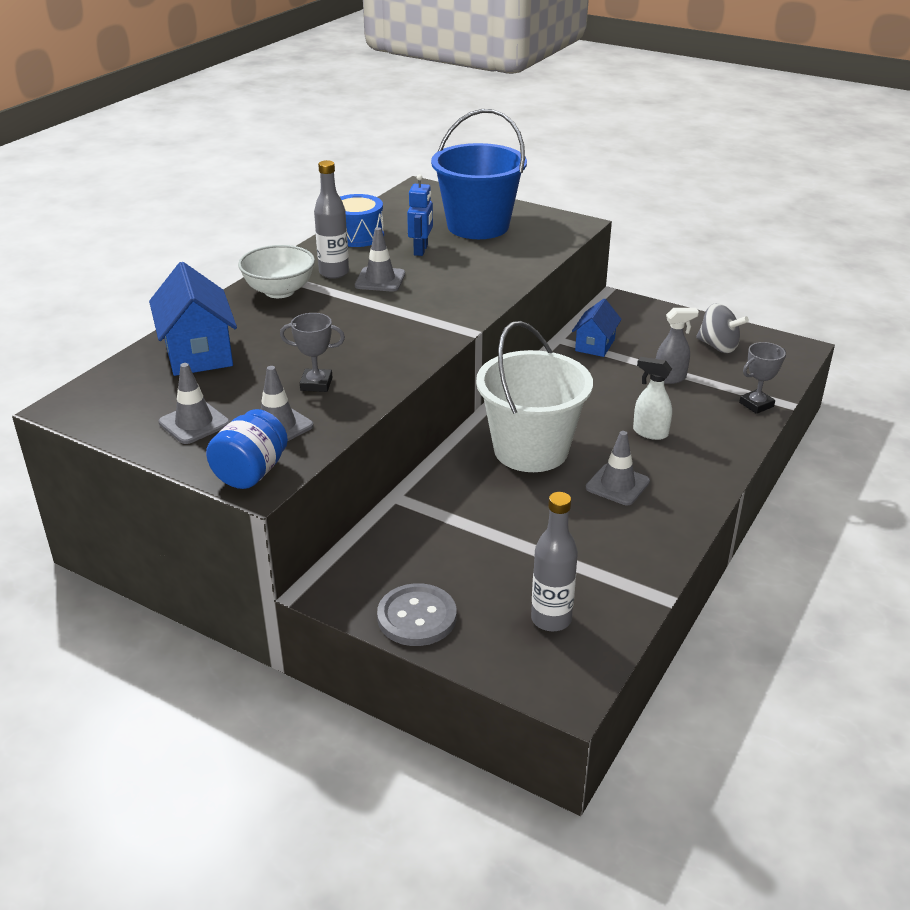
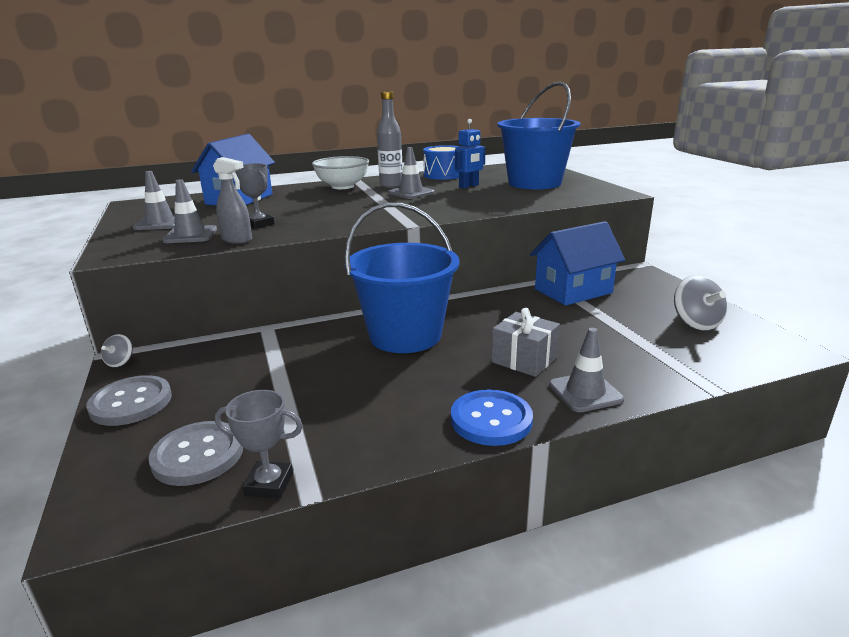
camera: 40 degrees right, 10 degrees down
(251, 473) = (122, 250): blue jar -> none
(324, 594) = (120, 362): none -> grey spinning top
(531, 450) = (405, 335): white bucket -> blue bucket
(551, 619) = (198, 455): grey bottle -> grey button
(595, 345) = (573, 291): blue house -> blue house, size x1.64
(617, 485) = (430, 384): grey traffic cone -> grey traffic cone (585, 392)
(650, 432) = (524, 360): white spray bottle -> grey gift
(670, 378) = (608, 330): grey spray bottle -> grey spray bottle (237, 240)
(695, 492) = (491, 420): none -> blue button
(756, 404) = (672, 377): grey trophy -> grey trophy (269, 484)

